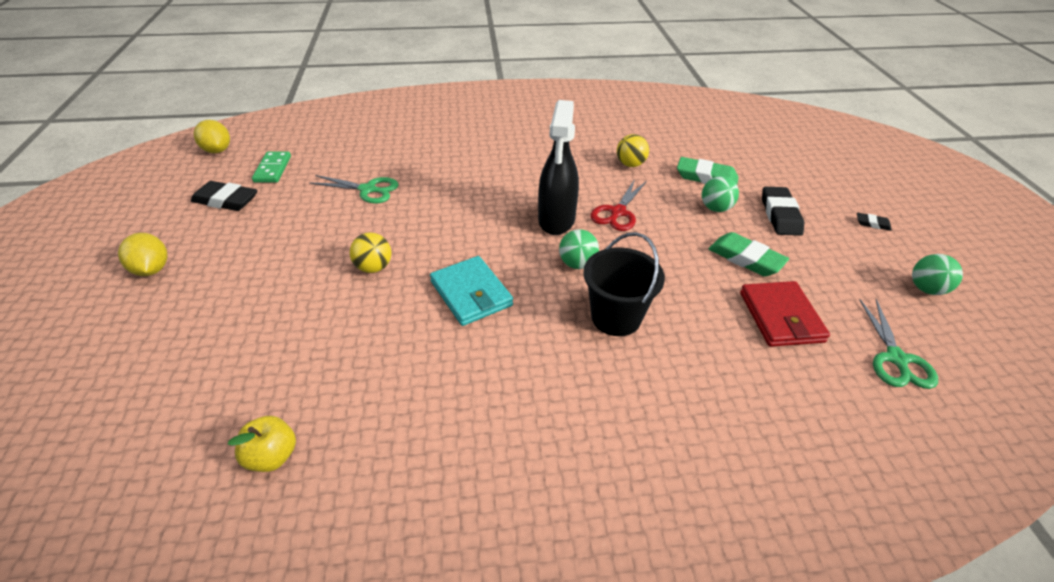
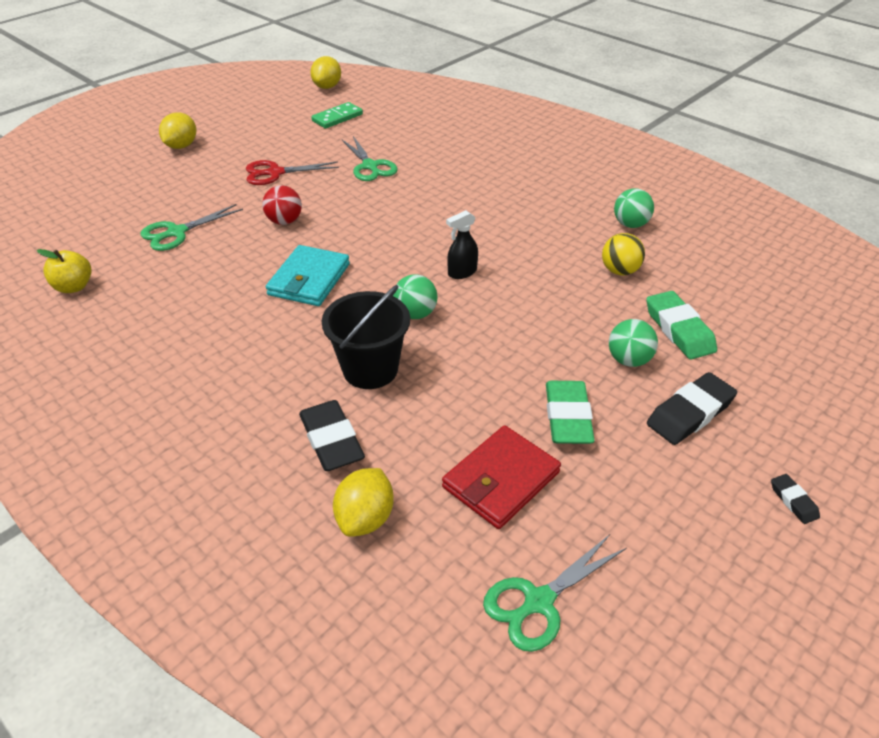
camera: 50 degrees right, 0 degrees up
(226, 200) = (279, 125): black eraser -> black eraser (331, 440)
(291, 338) = (176, 232): none -> green scissors
(374, 267) = (284, 221): yellow ball -> red ball
(556, 220) = (462, 272): black spray bottle -> black spray bottle, size x0.49
(617, 212) = (525, 300): red scissors -> red scissors (275, 173)
(772, 401) = (365, 518): none -> yellow lemon
(926, 289) = (715, 596): green ball -> green ball (630, 224)

